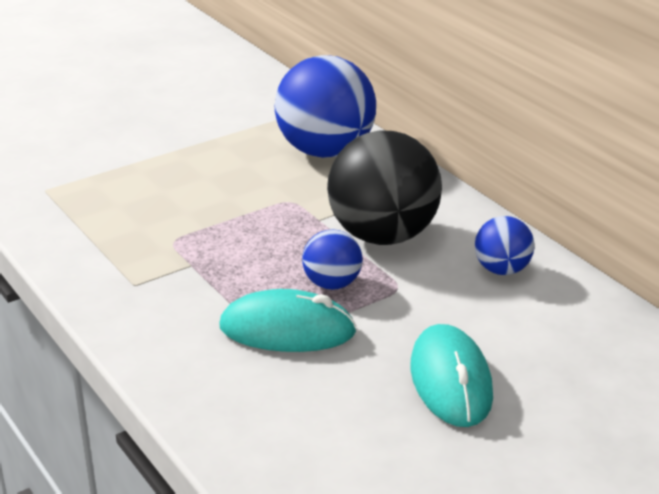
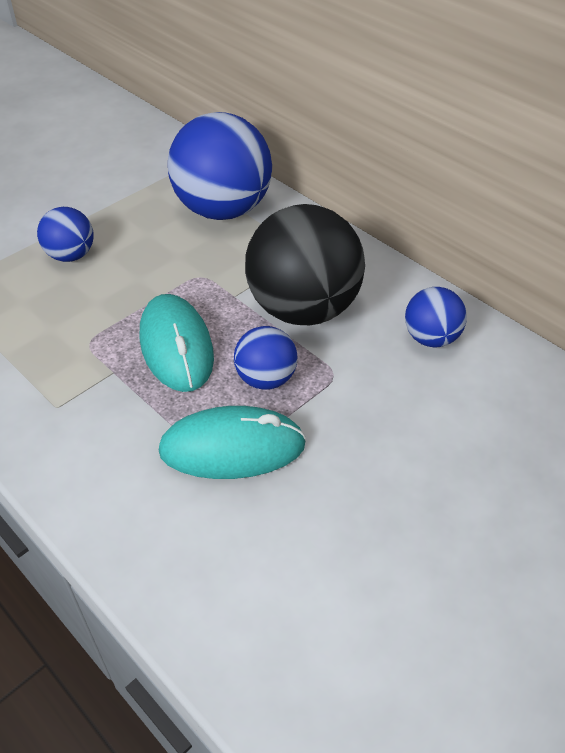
camera: 10 degrees left, 15 degrees up
(170, 174) = (71, 255): none -> blue ball
(450, 381) = (418, 494): turquoise mouse -> turquoise mouse (176, 346)

